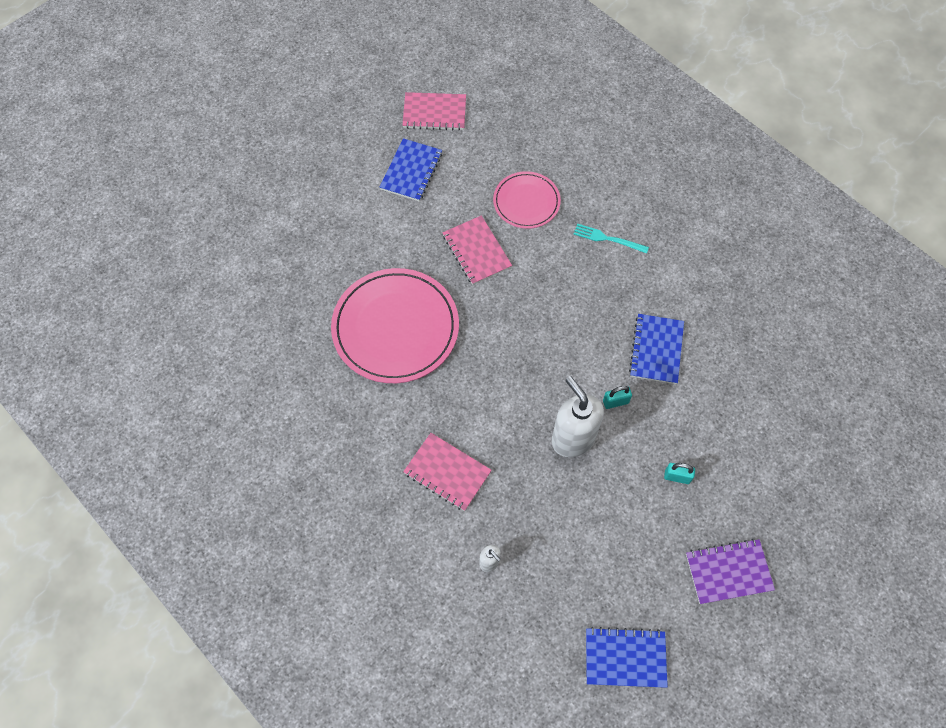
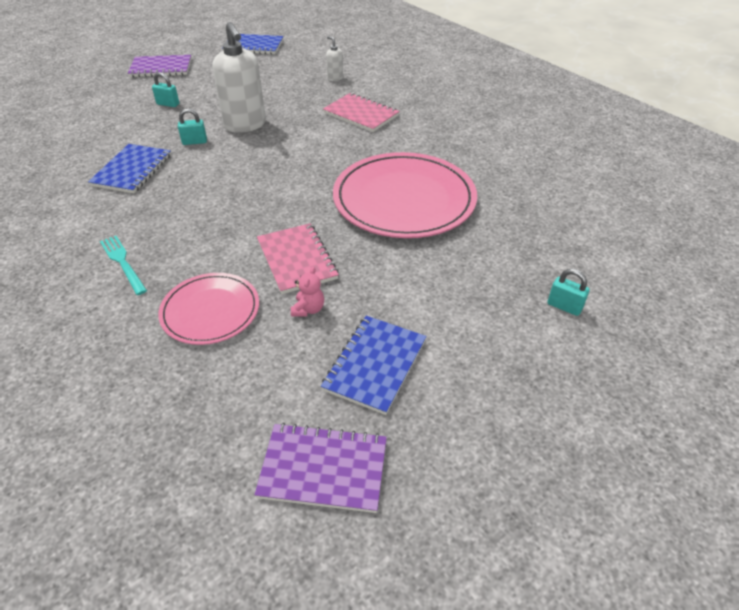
camera: 175 degrees left, 20 degrees down
(282, 223) = (564, 306): none -> turquoise padlock
(434, 113) = (323, 469): pink notebook -> purple notebook
(460, 208) = (308, 309): none -> pink teddy bear
(607, 239) = (123, 262): turquoise fork -> turquoise fork turned 150 degrees counterclockwise

